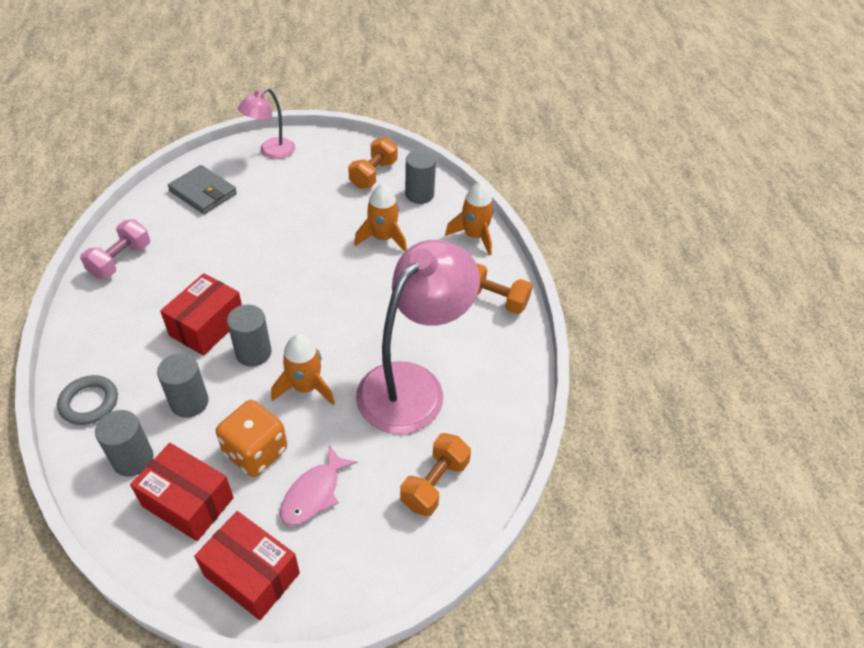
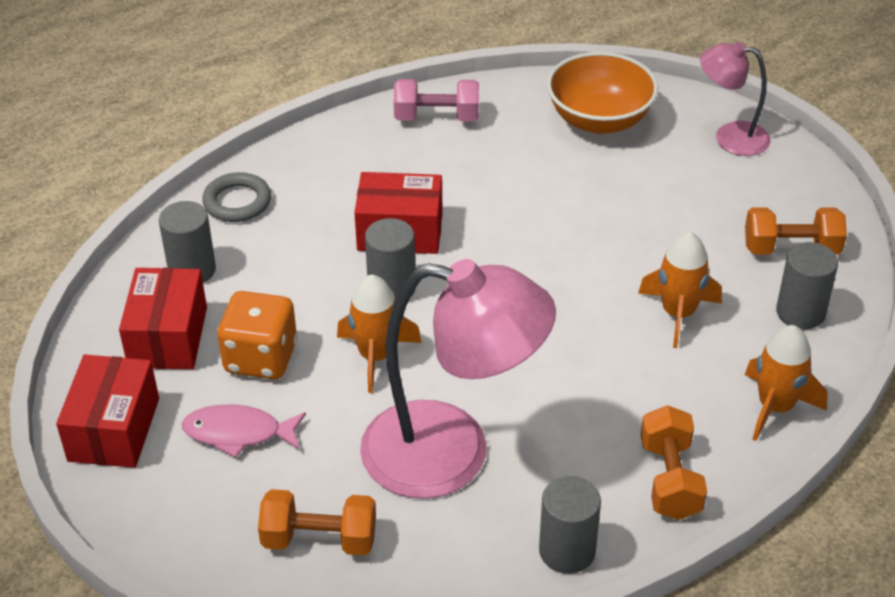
camera: 65 degrees right, 5 degrees down
(189, 402) = (288, 273): grey cylinder -> grey cylinder (567, 551)
(203, 192) = (599, 120): grey wallet -> orange bowl

